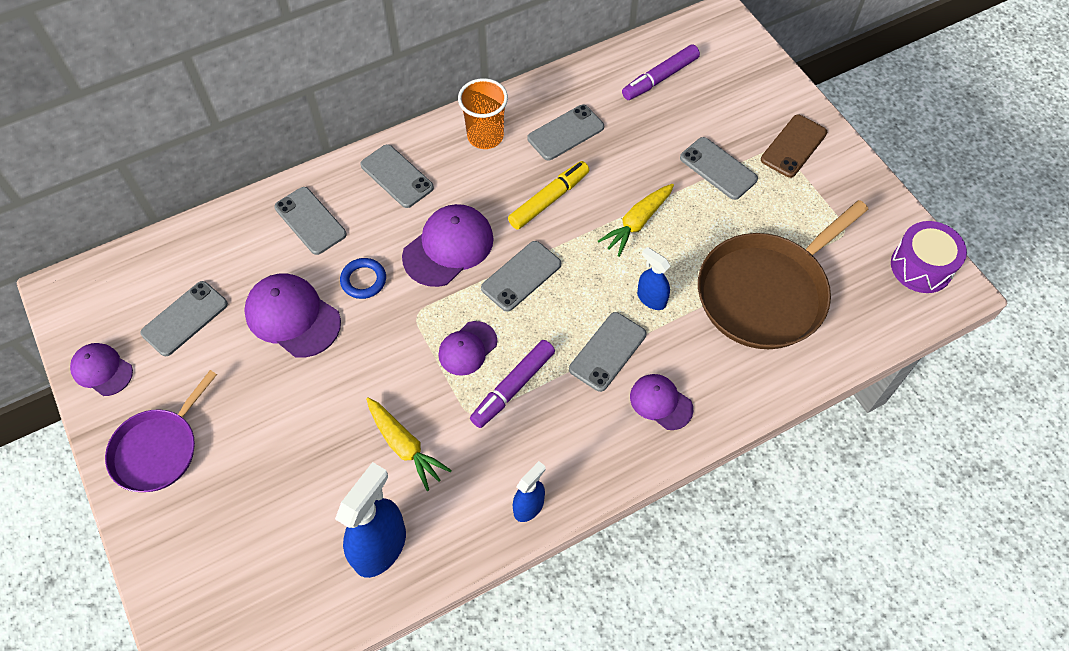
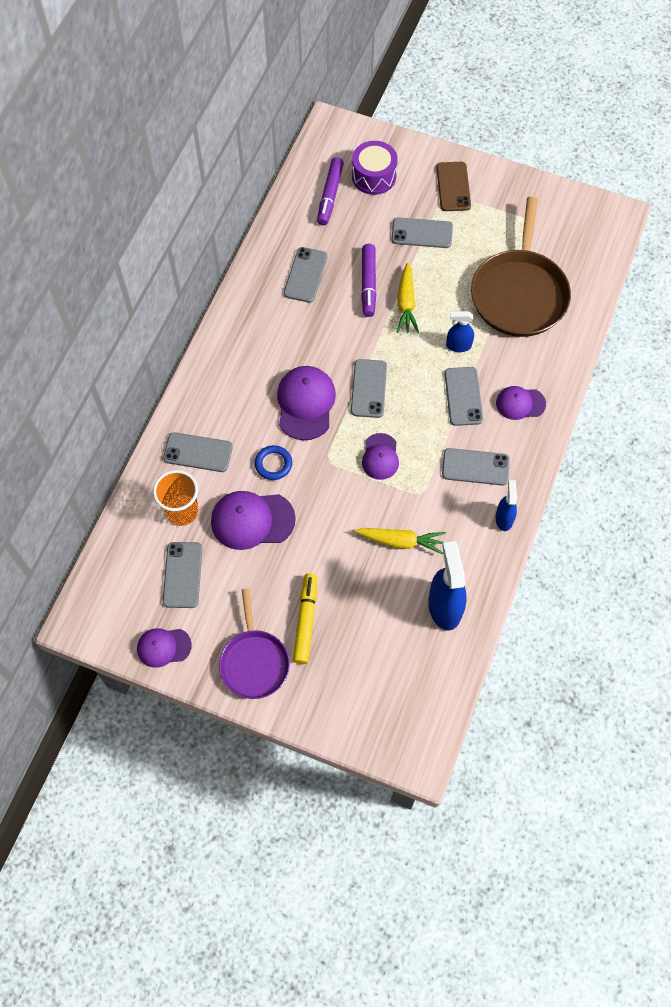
camera: 40 degrees left, 5 degrees up
(397, 176) = (224, 382): grey phone -> grey phone (475, 467)
(485, 136) = (255, 314): orange cup -> orange cup (182, 511)
(513, 387) = (429, 459): purple marker -> purple marker (368, 284)
(549, 200) = (338, 327): yellow marker -> yellow marker (306, 621)
(921, 267) = (589, 215): purple drum -> purple drum (374, 176)

